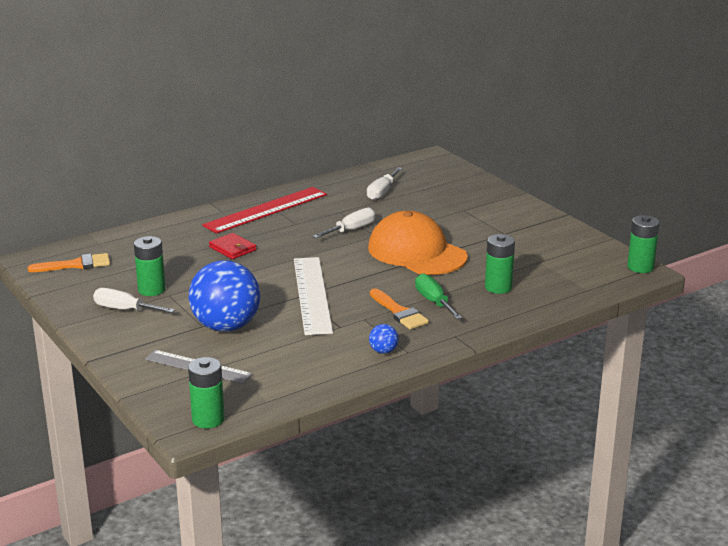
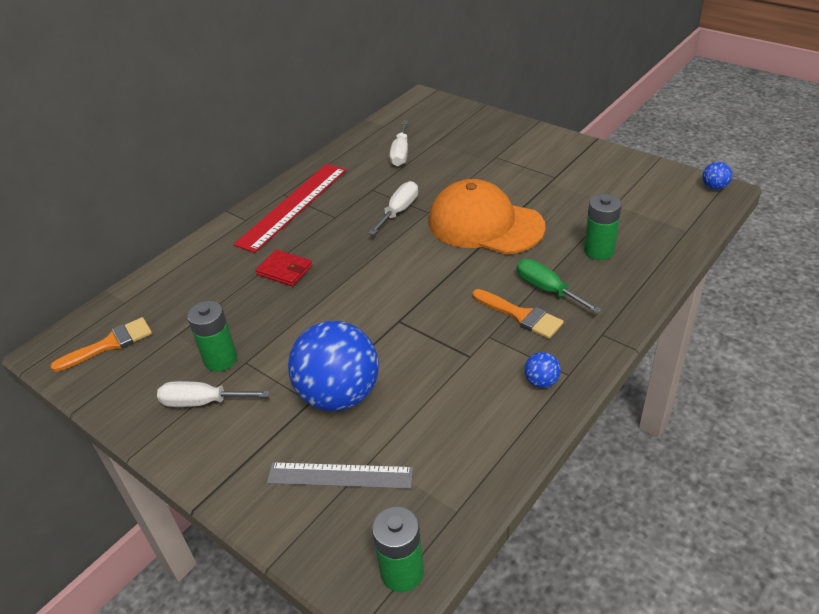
camera: 15 degrees left, 15 degrees up
(312, 295) = (411, 315): white ruler -> none
(640, 267) = (714, 187): green battery -> blue ball

